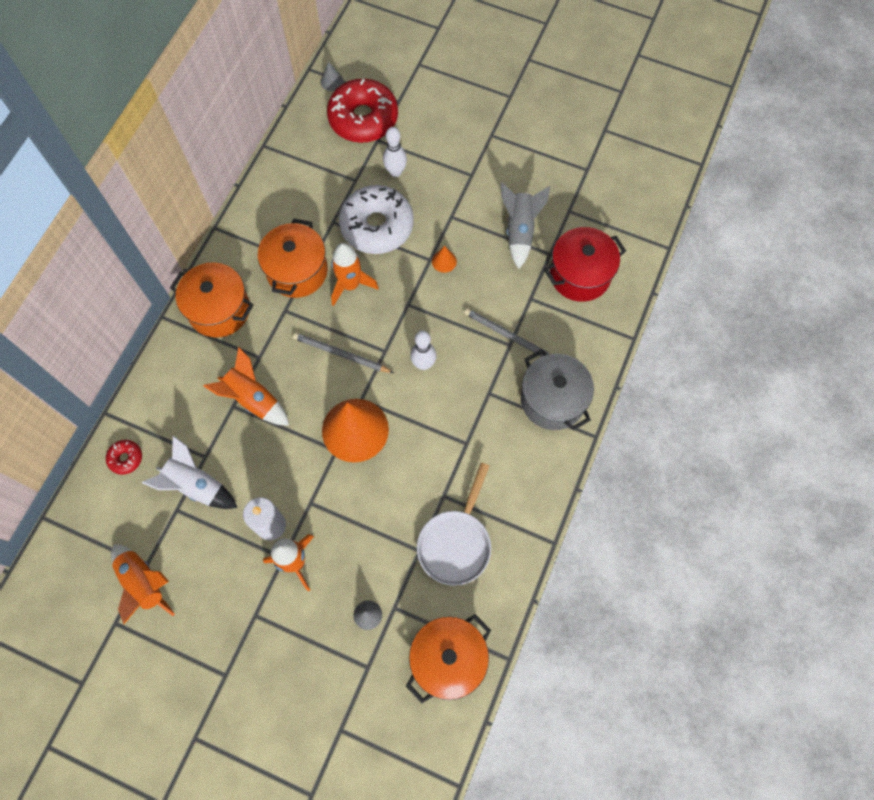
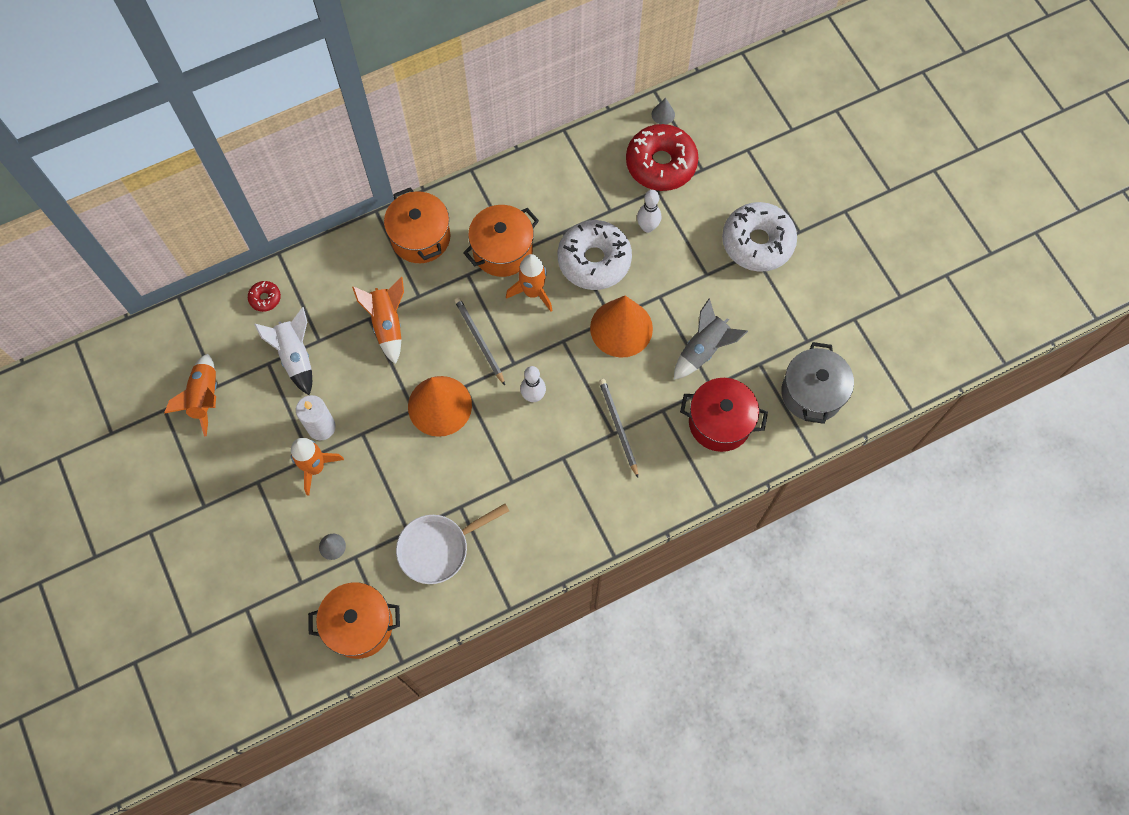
camera: 40 degrees right, 0 degrees up
(444, 261) = (621, 328): orange cone -> orange cone, size x2.49
(487, 125) = (757, 242): none -> white donut
(552, 400) = (606, 502): grey pot -> grey pot (812, 393)

